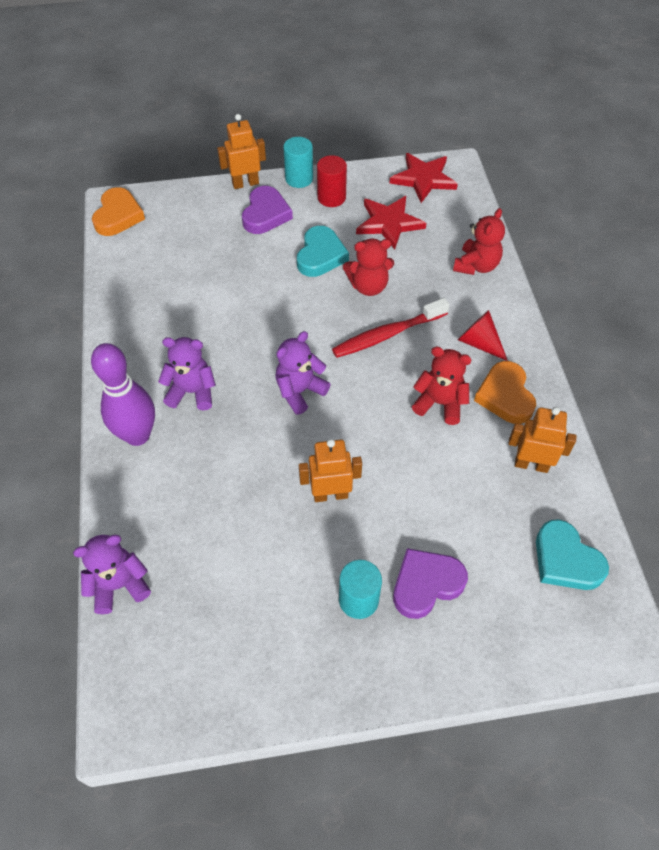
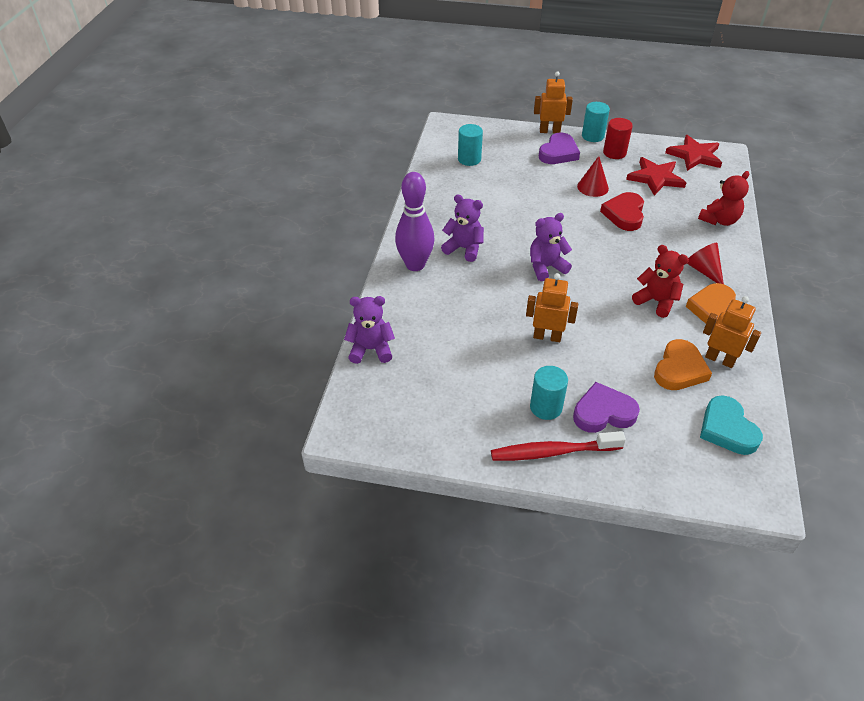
camera: 20 degrees right, 10 degrees down
(118, 216) = (447, 132): orange heart -> orange heart (679, 369)
(158, 252) = (469, 159): none -> turquoise cylinder
(320, 255) = (592, 187): turquoise heart -> red cone
(368, 286) = (624, 214): red teddy bear -> red heart
(387, 335) = (628, 248): red toothbrush -> red toothbrush (552, 452)

